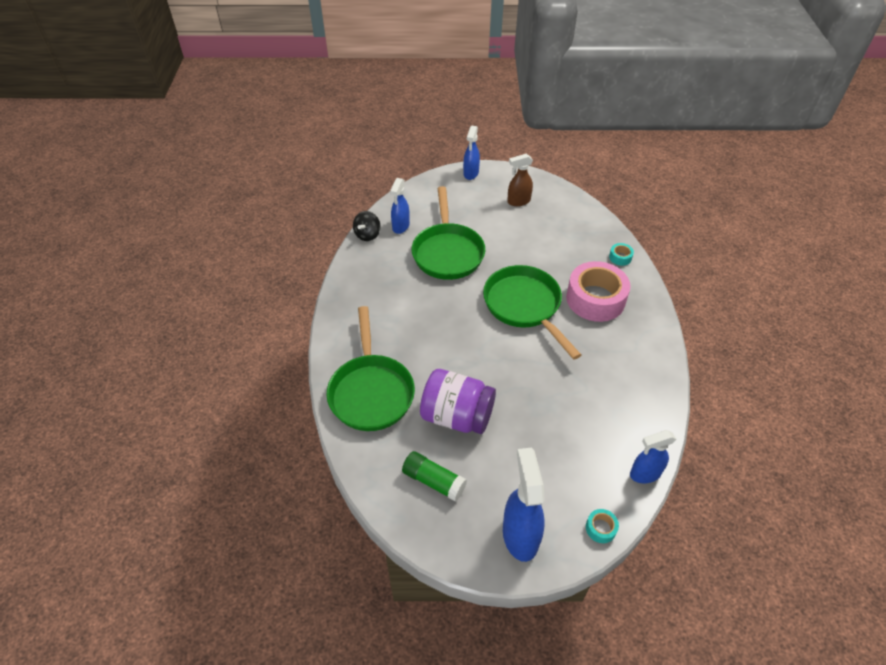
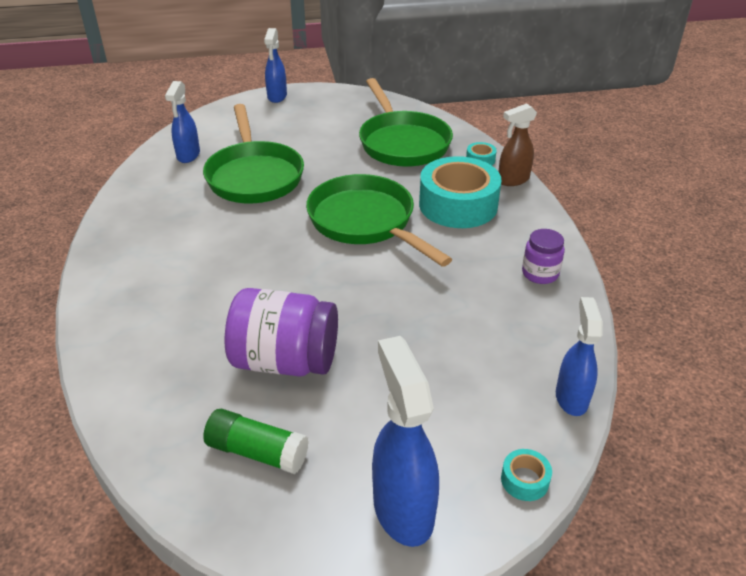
camera: 10 degrees left, 10 degrees down
(367, 235) = (143, 168): black spinning top -> none
(371, 392) = (152, 346): green pan -> green pan (402, 143)
(518, 201) = (341, 118): brown spray bottle -> brown spray bottle (513, 180)
(595, 299) = (458, 205): pink tape -> turquoise tape
(644, 369) = (540, 273): none -> purple jar
(644, 474) = (571, 398): blue spray bottle -> blue spray bottle turned 120 degrees clockwise

